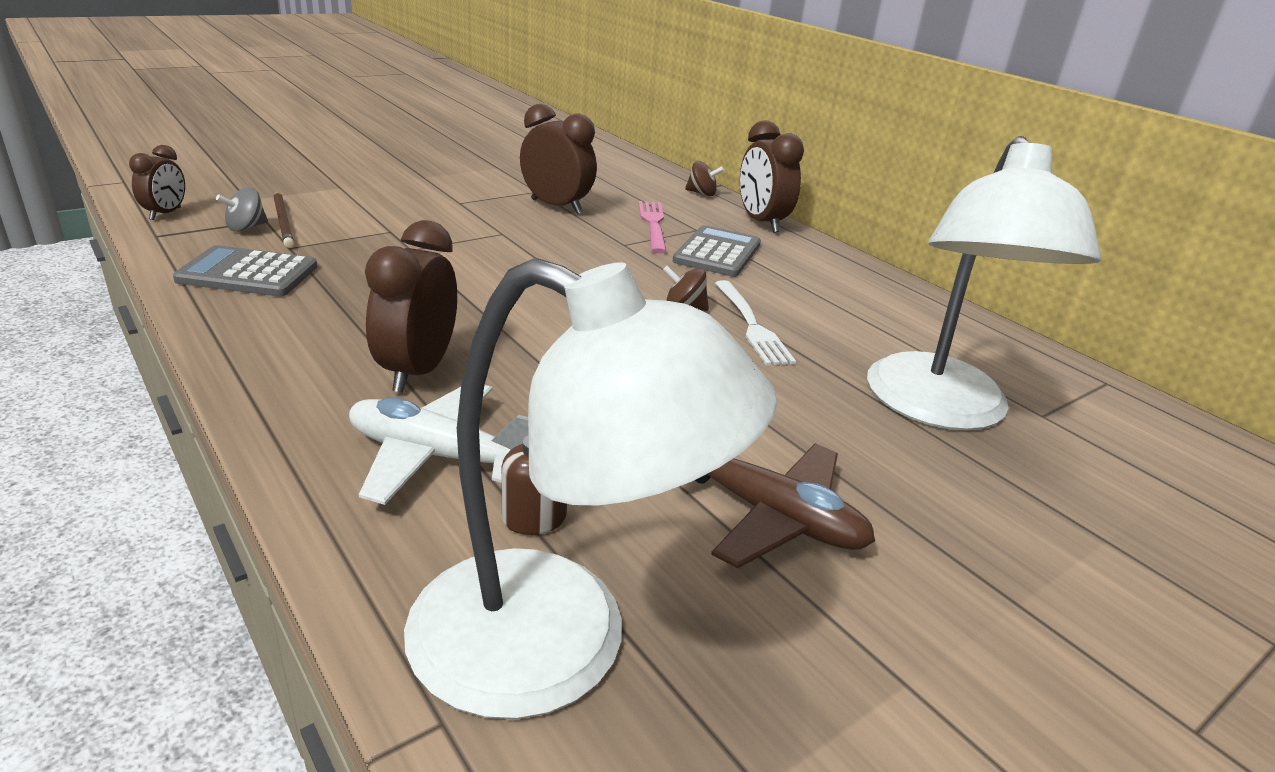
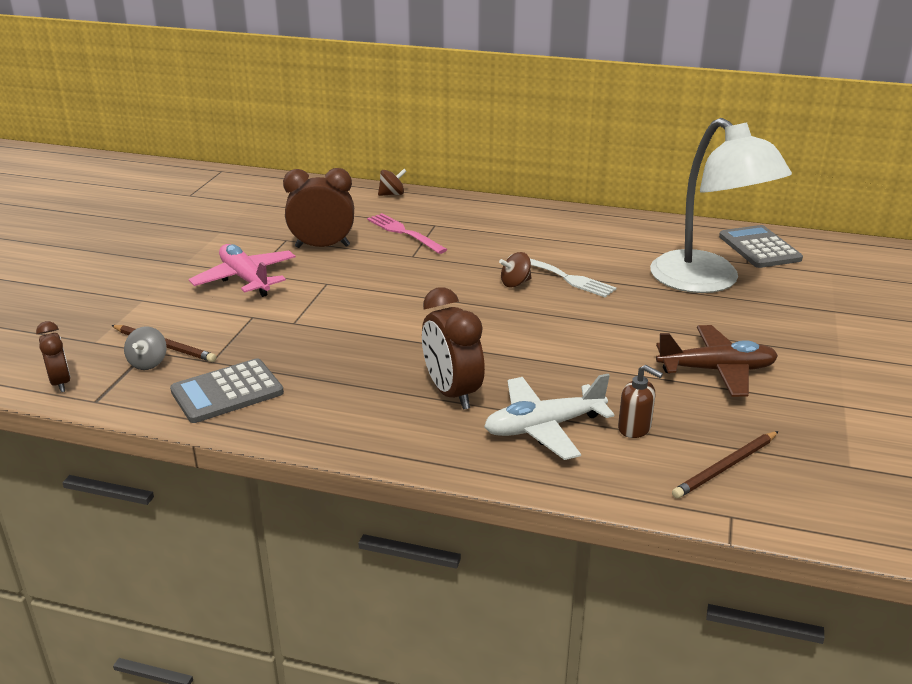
camera: 35 degrees left, 0 degrees up
(444, 204) = (245, 279): none -> pink plane
(559, 647) = (725, 467): white lamp -> brown pencil
(717, 253) = (473, 237): grey calculator -> grey calculator (759, 248)
(761, 222) = (462, 202): brown clock -> none

